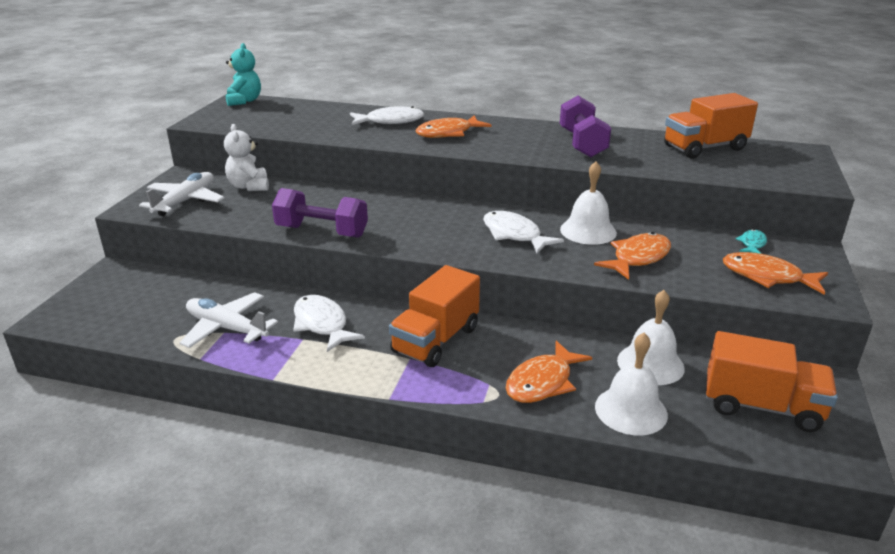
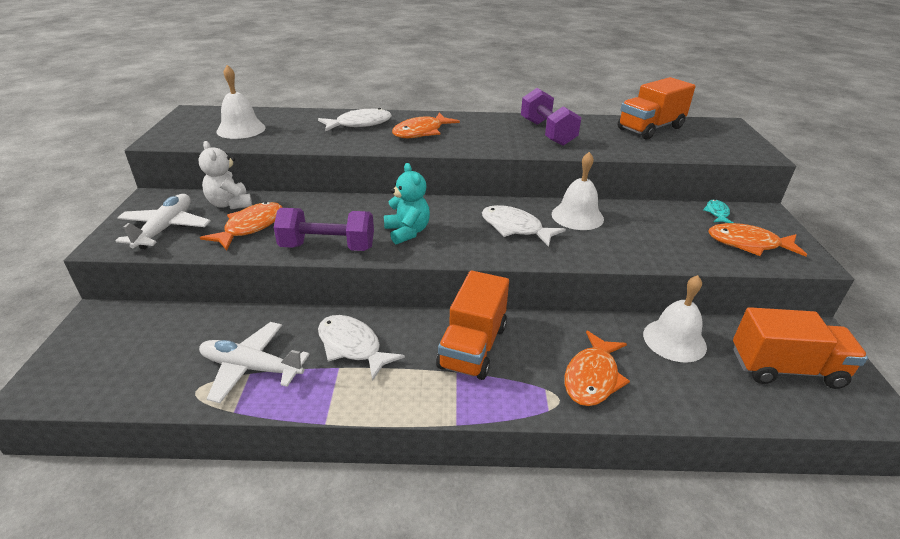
camera: 15 degrees left, 5 degrees up
(244, 101) = (200, 113): turquoise teddy bear -> turquoise teddy bear (407, 232)
(631, 410) = (683, 394): white bell -> white bell (241, 129)
(638, 258) = (634, 239): orange fish -> orange fish (251, 227)

